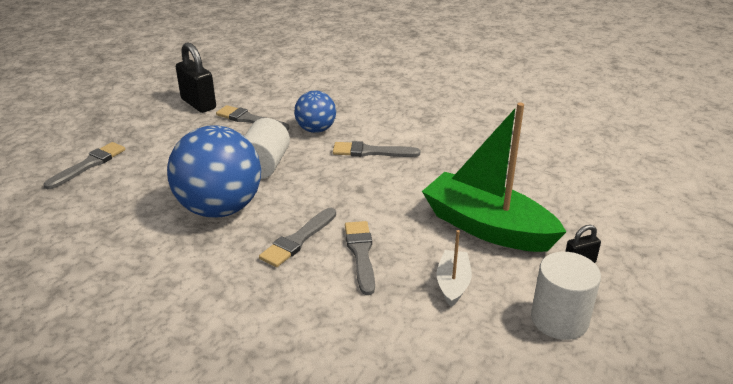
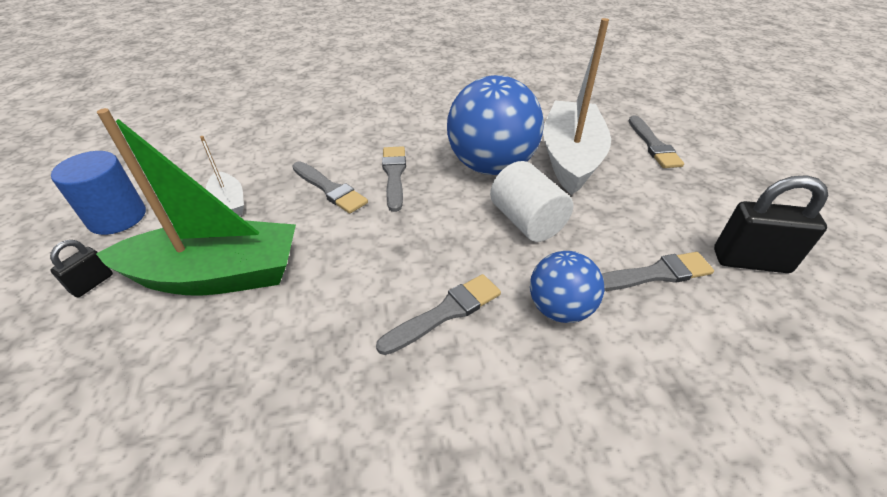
camera: 140 degrees right, 10 degrees up
(157, 186) = (570, 157): none -> white boat
(559, 319) = (117, 217): white cylinder -> blue cylinder

